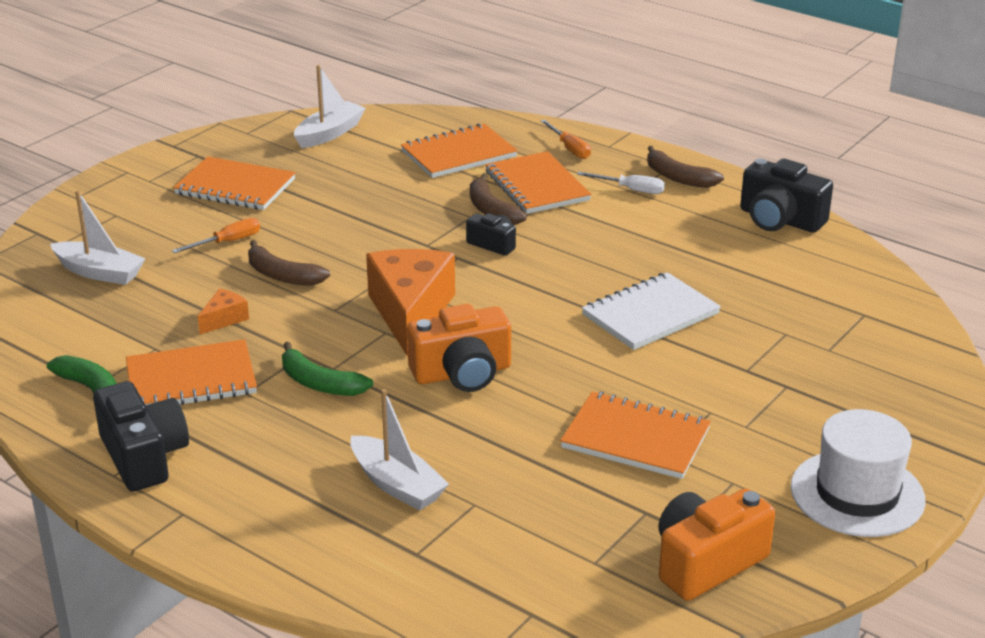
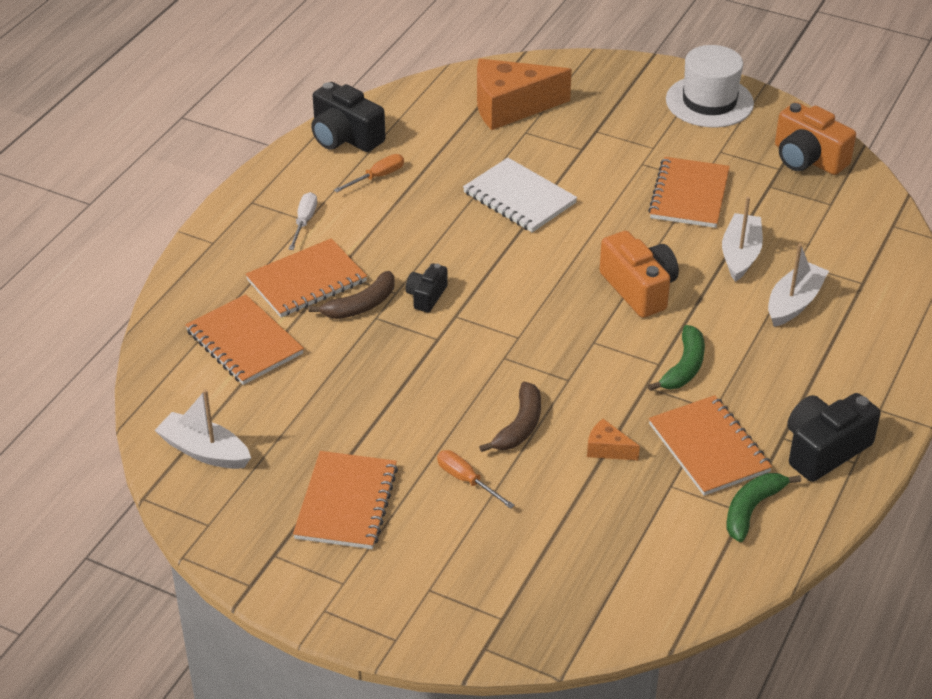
camera: 100 degrees left, 10 degrees up
(99, 272) = (552, 566): white boat -> white boat (740, 255)
(410, 312) = (558, 331): orange cheese -> orange cheese (510, 107)
(569, 148) = (222, 267): orange screwdriver -> orange screwdriver (377, 177)
(678, 177) = (275, 195): brown banana -> none
(780, 219) = (345, 137): black camera -> black camera turned 105 degrees clockwise

